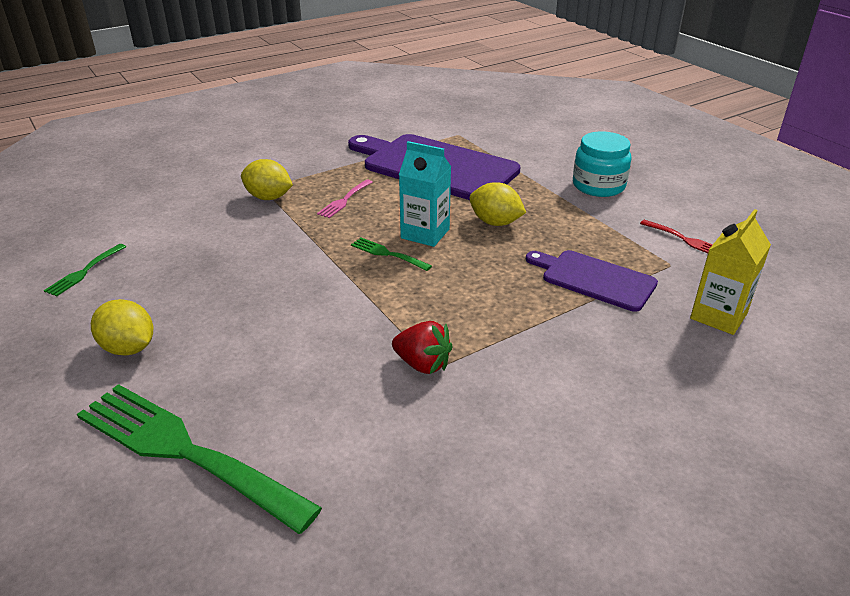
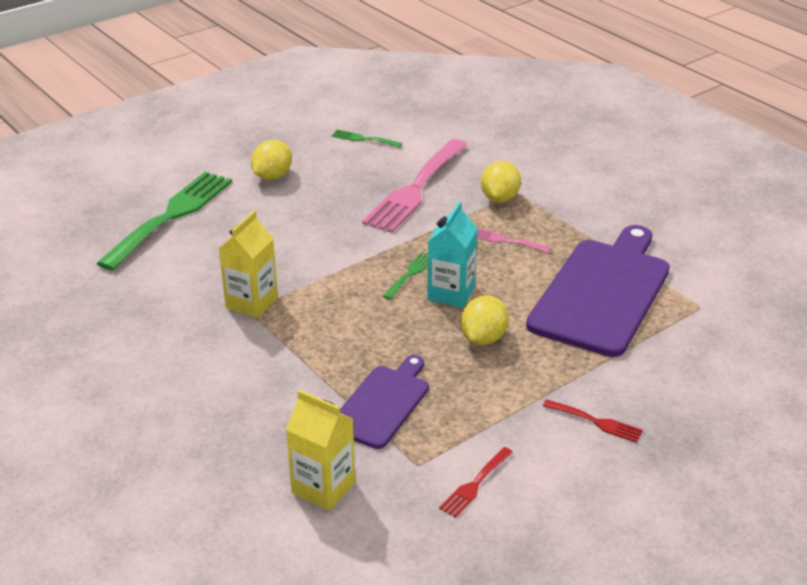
camera: 85 degrees right, 0 degrees up
(223, 242) = (416, 188): none -> pink fork
(422, 364) = (251, 303): red strawberry -> yellow carton
(598, 186) = (596, 422): turquoise jar -> red fork

